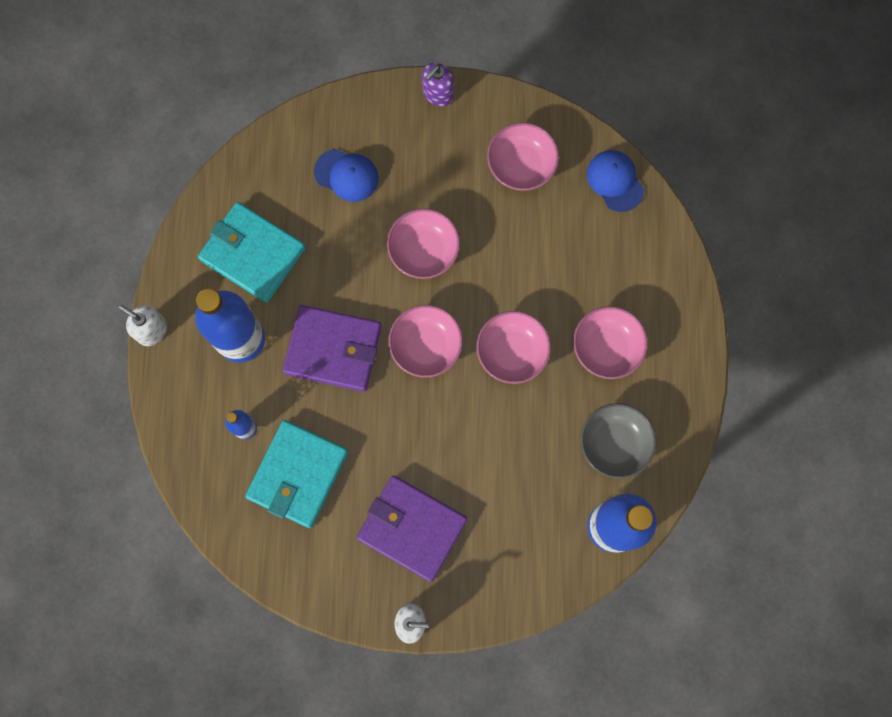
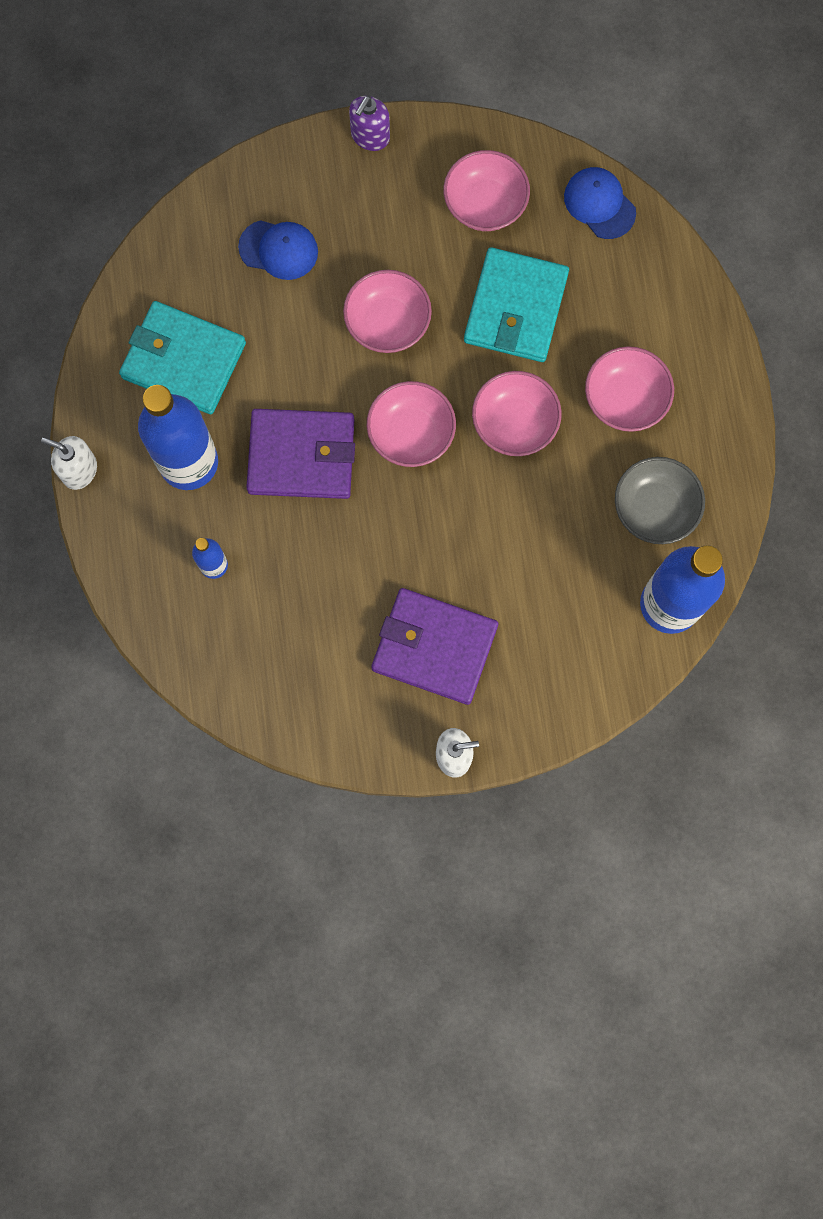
camera: 10 degrees left, 0 degrees up
(298, 474) = (287, 608): turquoise wallet -> turquoise wallet (516, 308)

